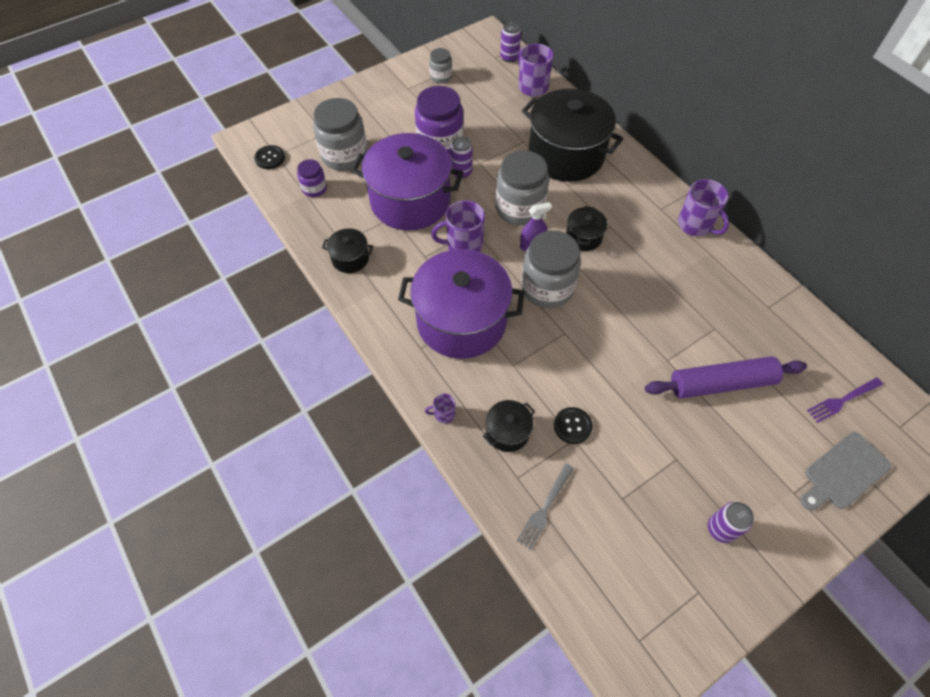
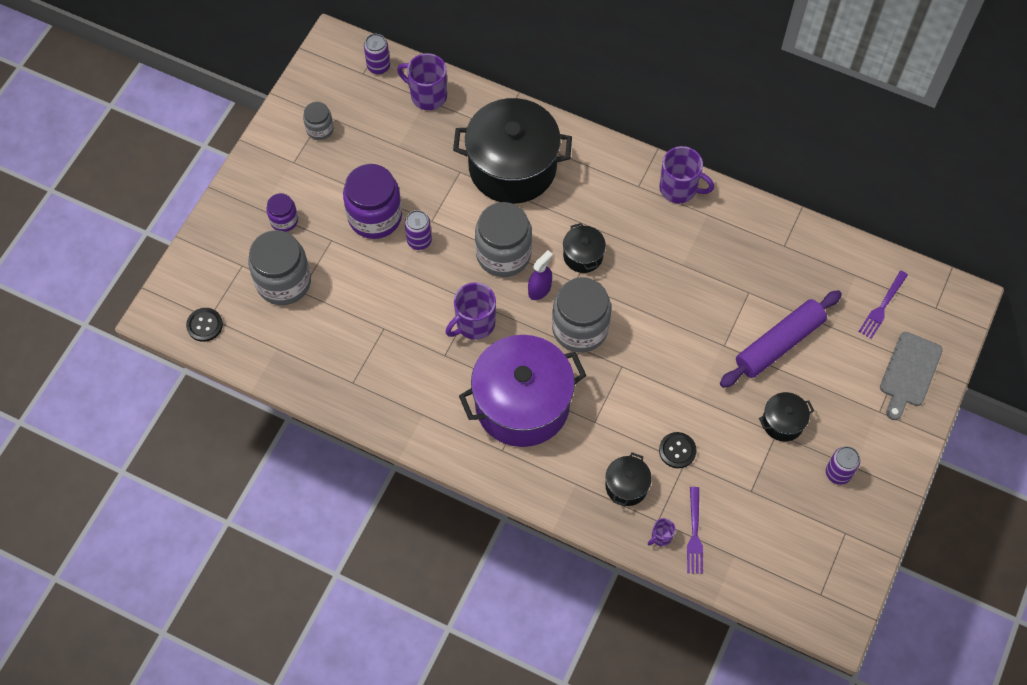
camera: 30 degrees left, 5 degrees up
(314, 188) = (280, 337): purple jar -> purple jar (284, 220)
(350, 258) = (373, 395): black pot -> black pot (782, 422)
(410, 201) = (389, 301): purple pot -> none
(444, 414) = (562, 500): purple mug -> purple mug (661, 537)
(544, 509) = (694, 534): grey fork -> purple fork

